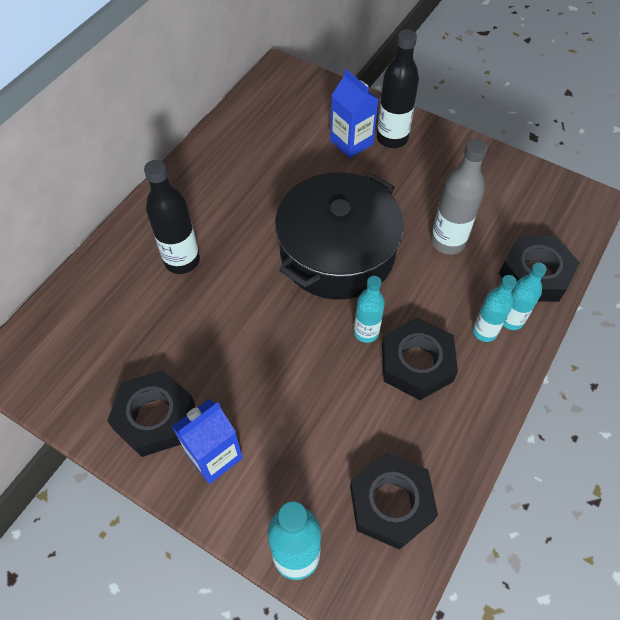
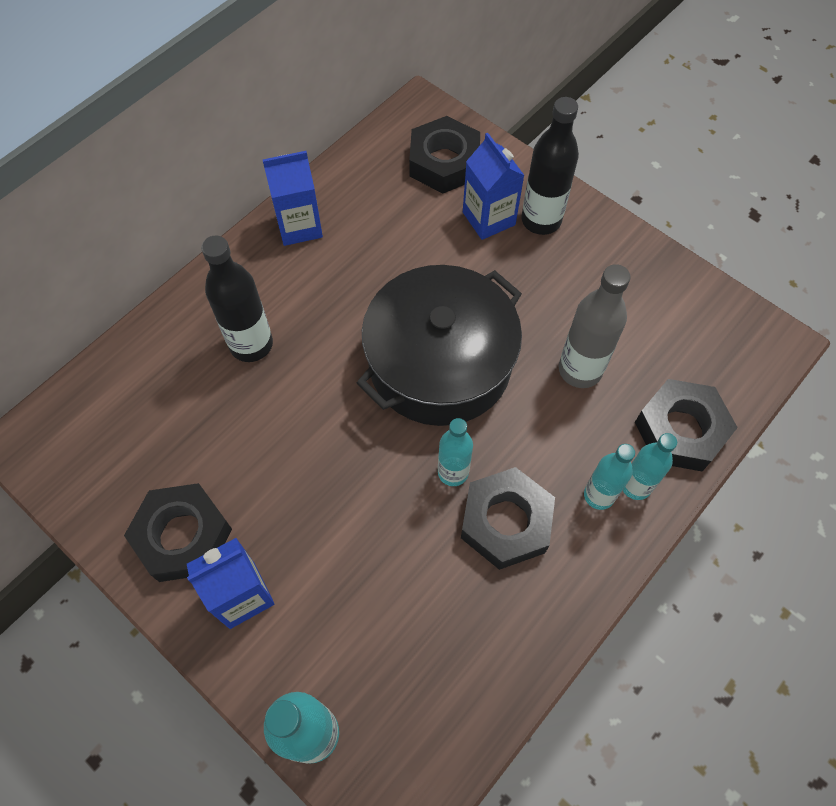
camera: 10 degrees right, 5 degrees up
(203, 167) = (299, 226): none -> blue carton
(391, 503) = (436, 691): black nut -> black nut (444, 162)

